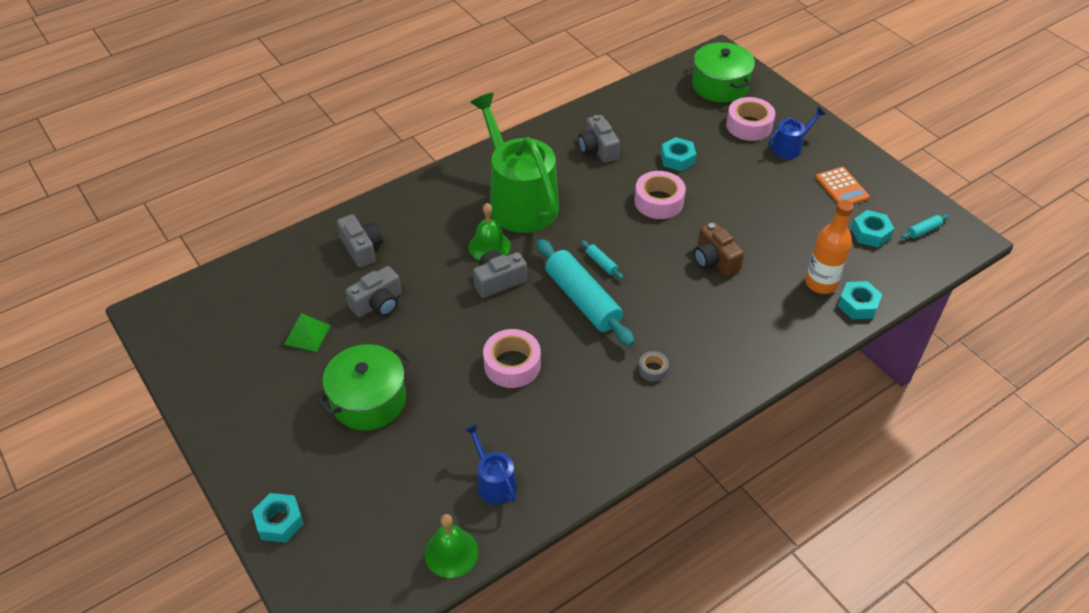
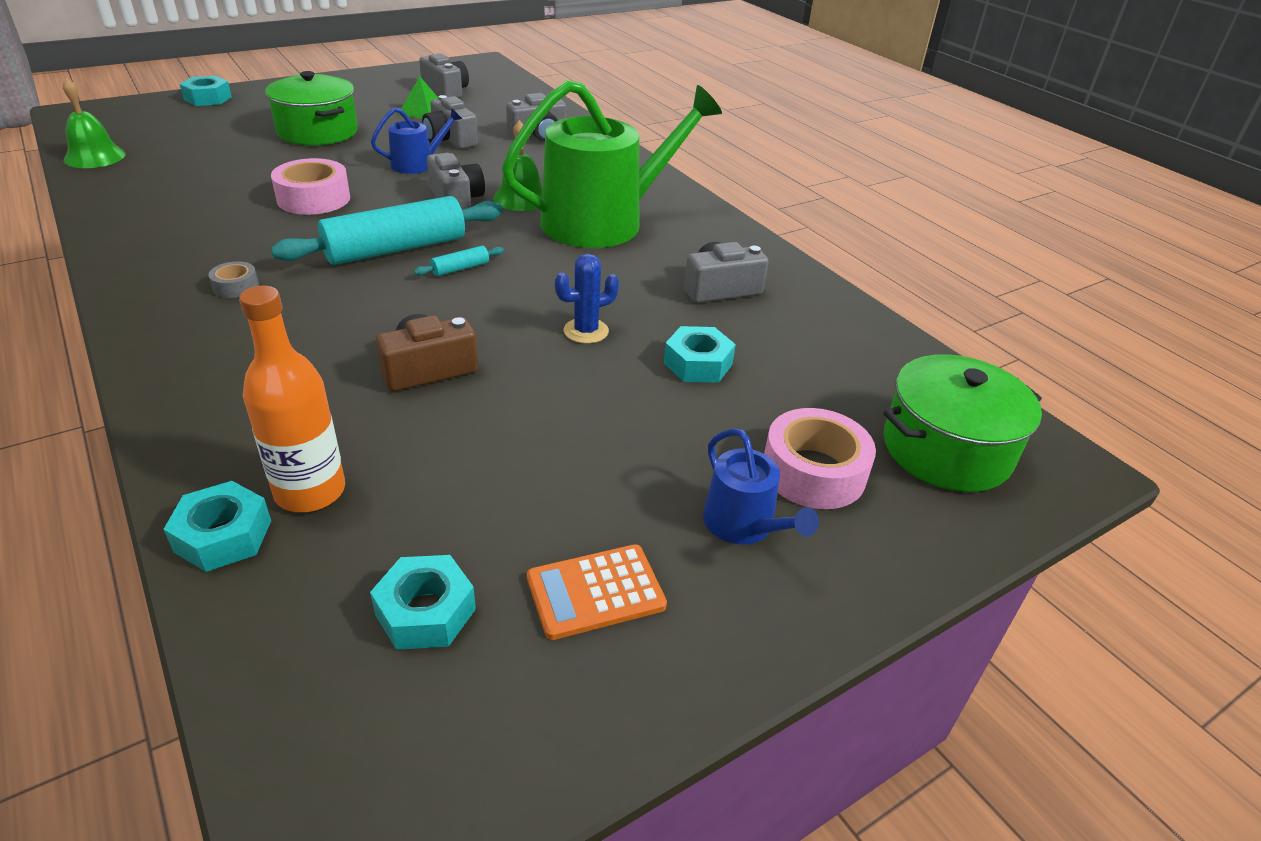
camera: 90 degrees right, 10 degrees down
(247, 327) = (446, 91): none -> grey camera
(494, 482) = (157, 179): blue watering can -> blue watering can (417, 164)
(658, 201) = (586, 331): pink tape -> blue cactus
(923, 230) = (401, 738): turquoise rolling pin -> none

